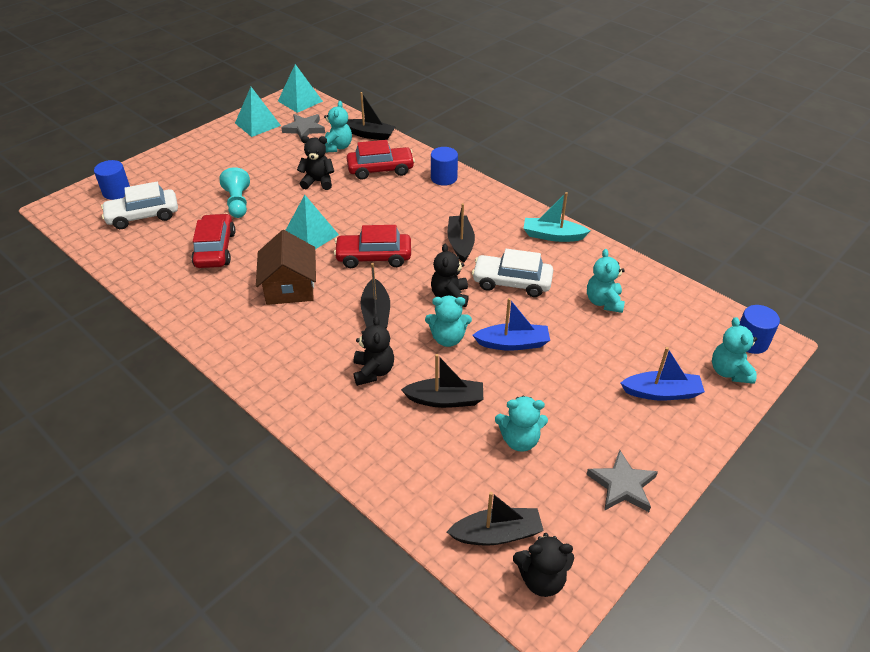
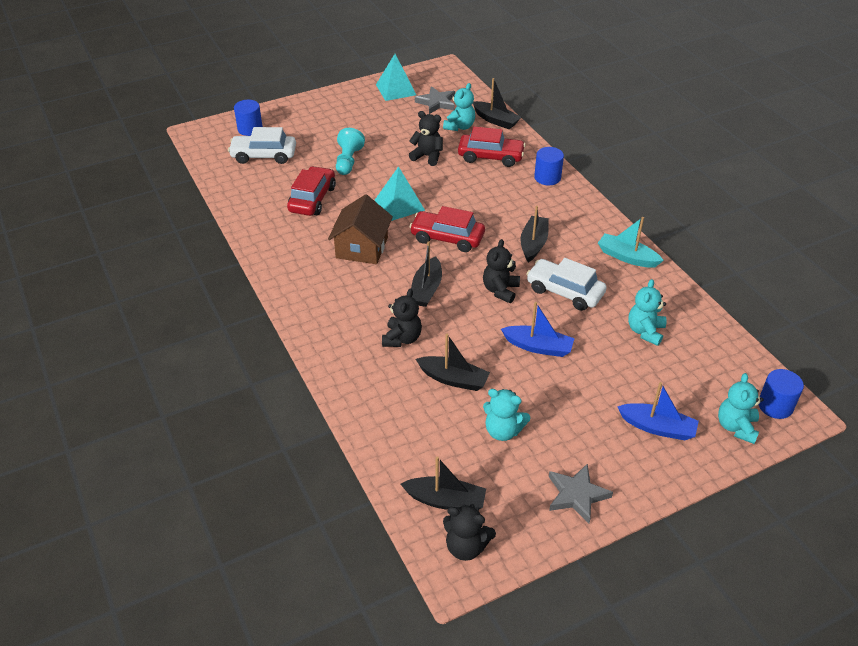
camera: 20 degrees right, 0 degrees up
(300, 101) = (444, 74): turquoise pyramid -> none
(448, 338) = (480, 327): turquoise teddy bear -> none

